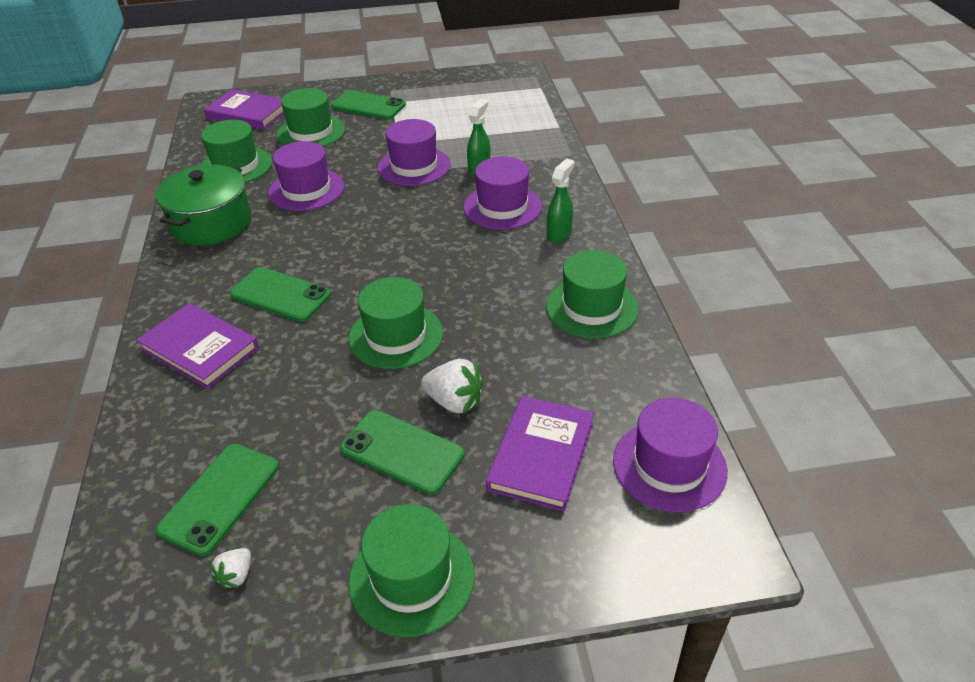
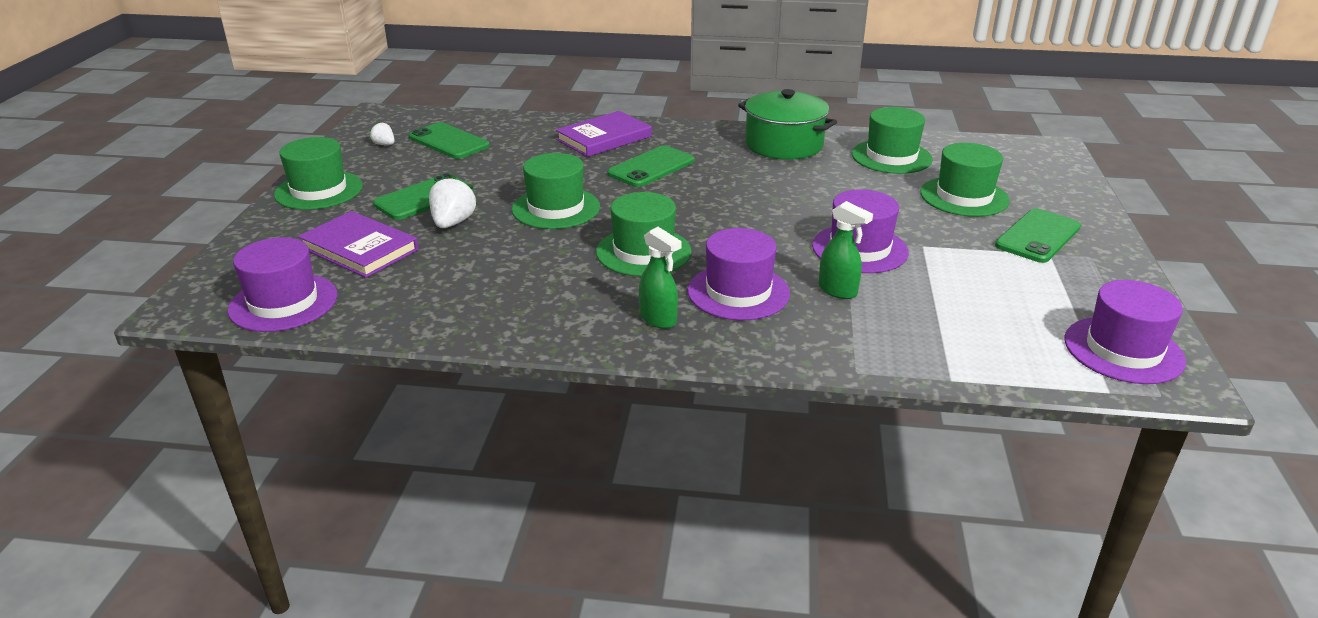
camera: 105 degrees right, 10 degrees down
(248, 113) = (1020, 166): purple book -> none
(306, 190) = (828, 187): purple hat -> purple hat (1123, 350)
(454, 402) = (453, 223): white strawberry -> white strawberry turned 150 degrees clockwise
(591, 307) = (511, 311): green hat -> green hat (643, 252)

